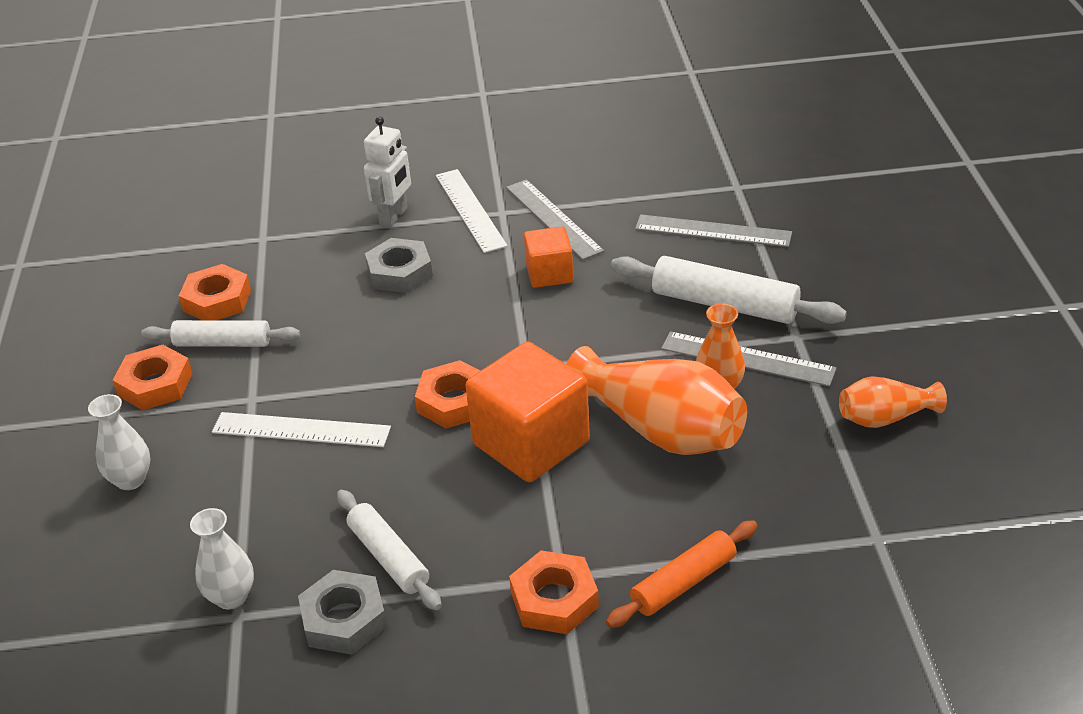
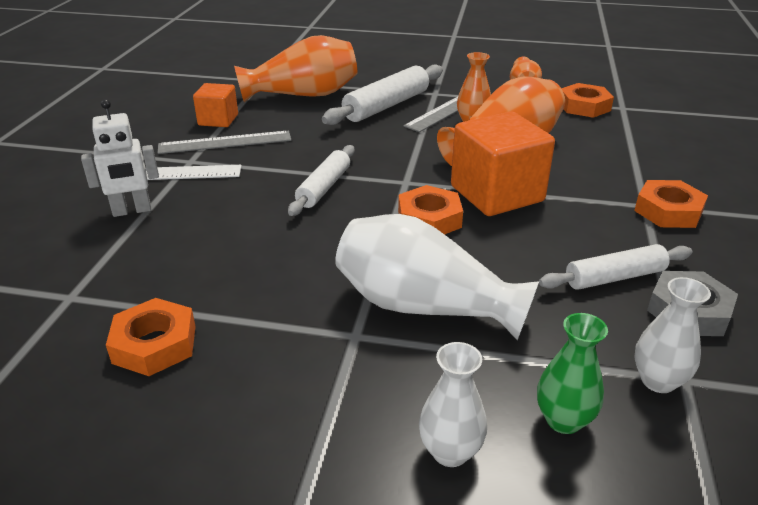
camera: 75 degrees left, 5 degrees down
(155, 384) = (278, 414): orange nut -> orange nut (584, 106)
(172, 538) = (563, 420): none -> green vase
(222, 343) = (241, 347): white rolling pin -> white rolling pin (324, 188)
(301, 430) = (424, 306): white ruler -> white vase
(394, 216) = (132, 211): white robot -> white robot turned 120 degrees clockwise
(400, 272) = (225, 220): grey nut -> none
(549, 274) = (295, 155): orange cube -> orange cube (218, 120)
(683, 582) = (654, 165): orange rolling pin -> none
(713, 231) = (303, 95): grey ruler -> orange vase

